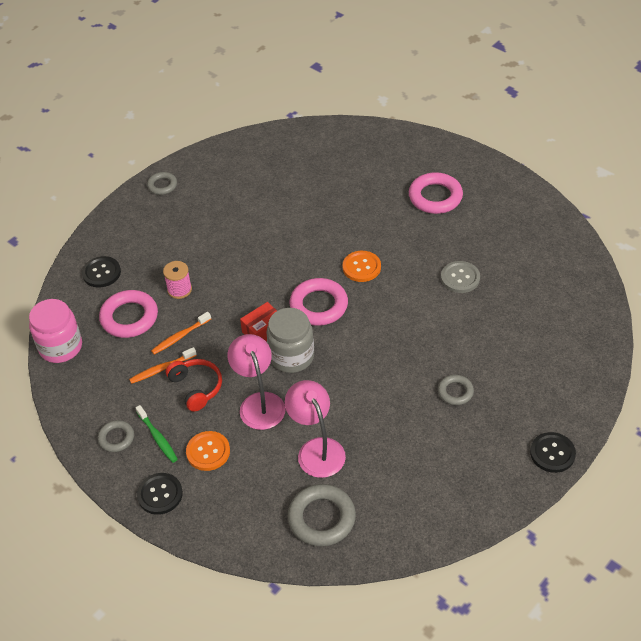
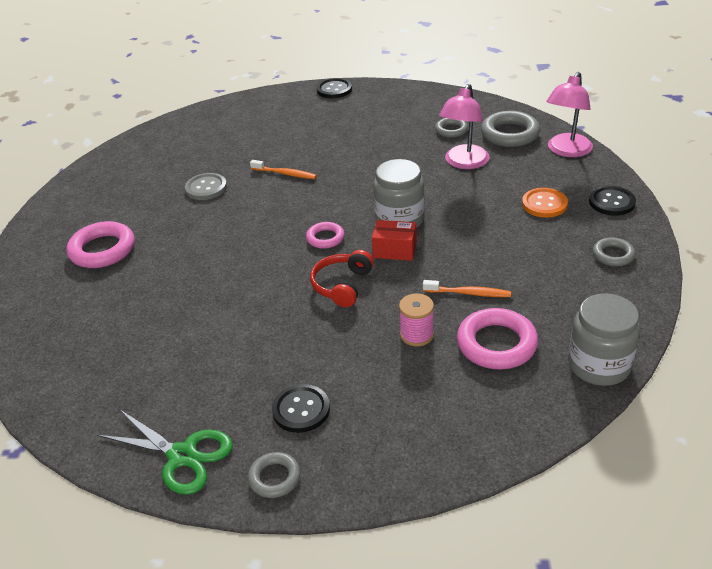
camera: 130 degrees left, 10 degrees down
(61, 347) = (599, 365): pink jar -> grey jar
(101, 273) = (474, 416): black button -> black button (301, 410)
(157, 437) = (575, 235): green toothbrush -> none
(161, 369) = (516, 279): orange toothbrush -> orange toothbrush (285, 174)
(196, 388) = (503, 247): red headphones -> red headphones (342, 285)
(214, 163) = (182, 456): none -> green scissors
(259, 403) = (466, 208): pink lamp -> pink lamp (566, 151)
(319, 305) = (325, 238): pink ring -> pink ring, size x0.57
(361, 267) = (249, 241): orange button -> none
(455, 392) = (331, 138): grey ring -> grey ring (451, 130)

